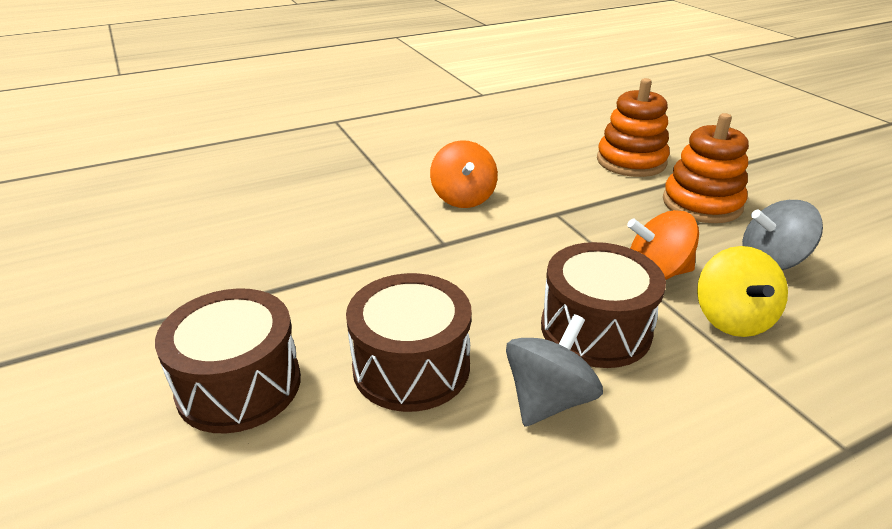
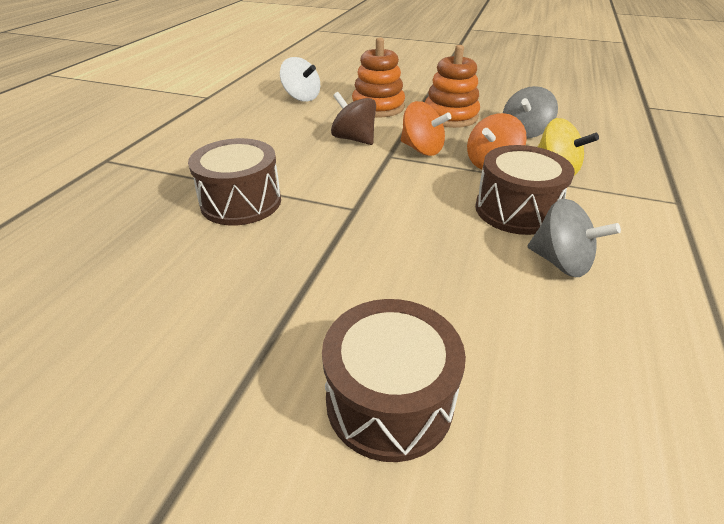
camera: 45 degrees left, 5 degrees up
(411, 366) = (470, 297): brown drum -> brown drum (241, 202)
(463, 198) = (316, 173): orange spinning top -> orange spinning top (422, 149)
(548, 399) = (560, 262): grey spinning top -> grey spinning top turned 135 degrees clockwise
(549, 183) = (354, 139): none -> brown spinning top
(566, 123) = (301, 97): none -> white spinning top

